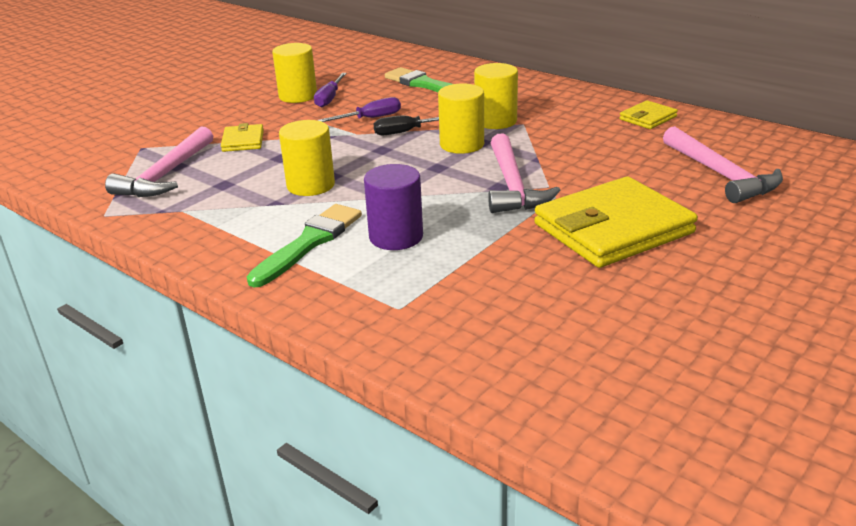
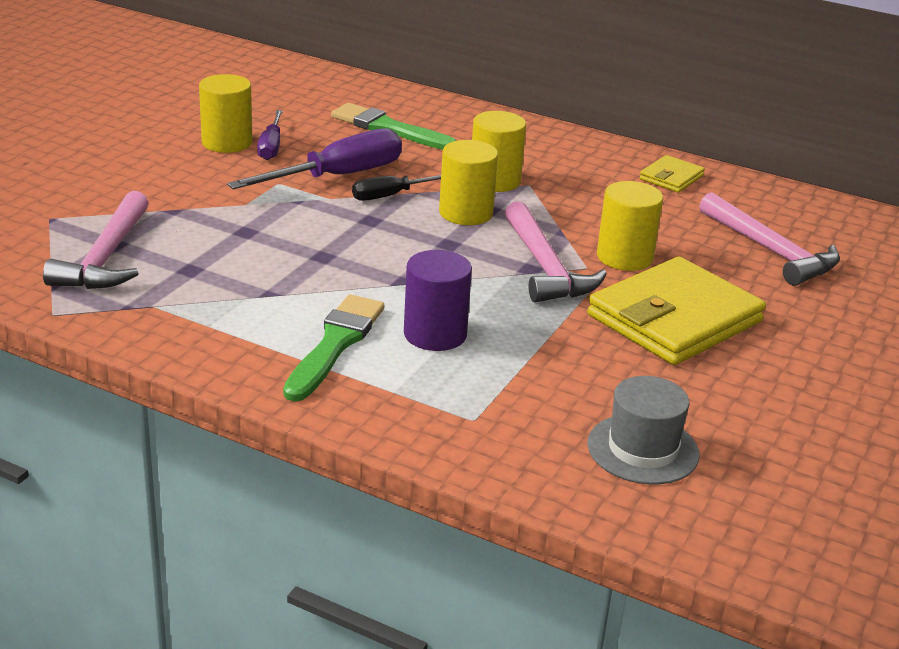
camera: 15 degrees left, 0 degrees up
(243, 141) = (185, 208): yellow wallet -> none
(310, 185) = (302, 269): yellow cylinder -> yellow cylinder (624, 257)
(370, 118) = (337, 176): purple screwdriver -> purple screwdriver, size x1.77
(544, 341) = (642, 449): none -> grey hat

